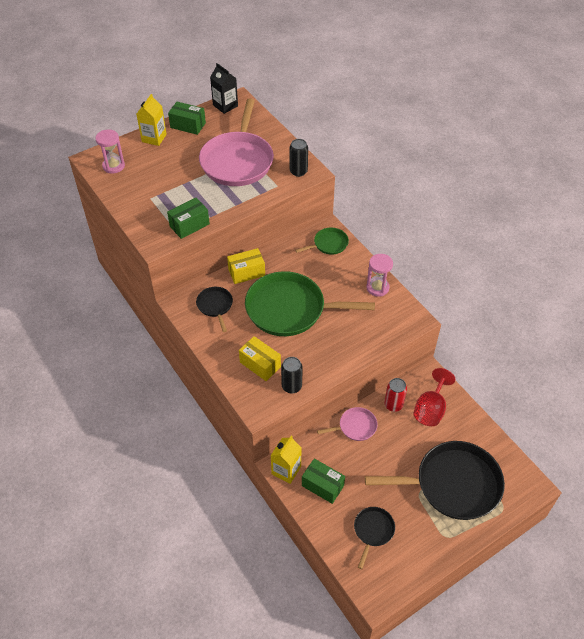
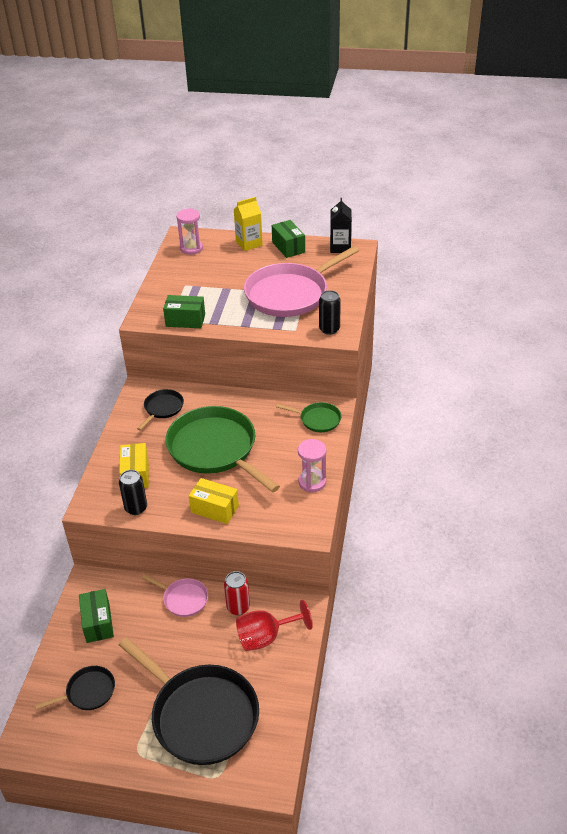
camera: 45 degrees right, 10 degrees down
(246, 272) = (220, 399): yellow box -> yellow box (214, 509)
(286, 470) = (87, 588): yellow carton -> none

